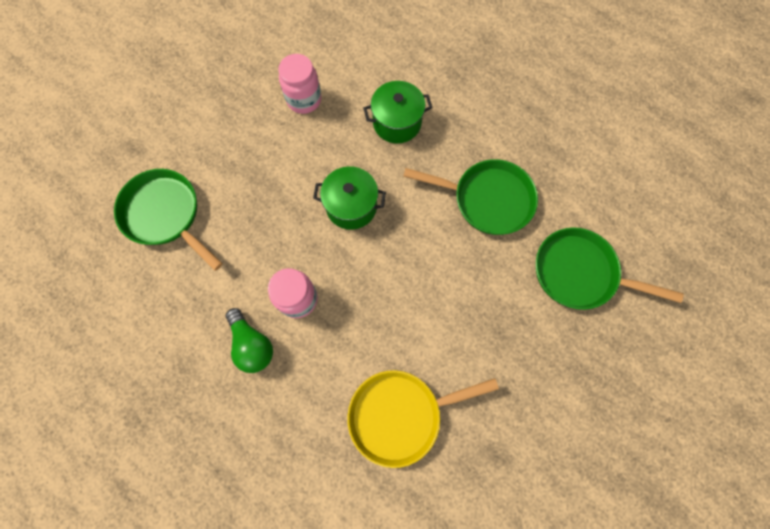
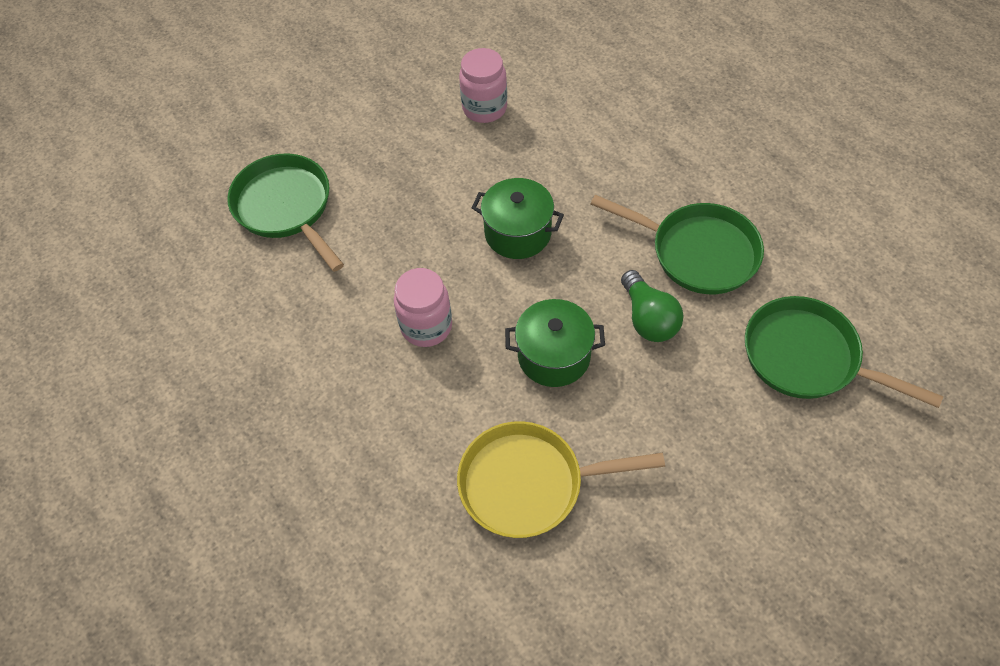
camera: 15 degrees right, 15 degrees down
(252, 345) = (357, 368): green light bulb -> green light bulb (648, 318)
(397, 123) = (596, 149): green pot -> green pot (554, 356)

